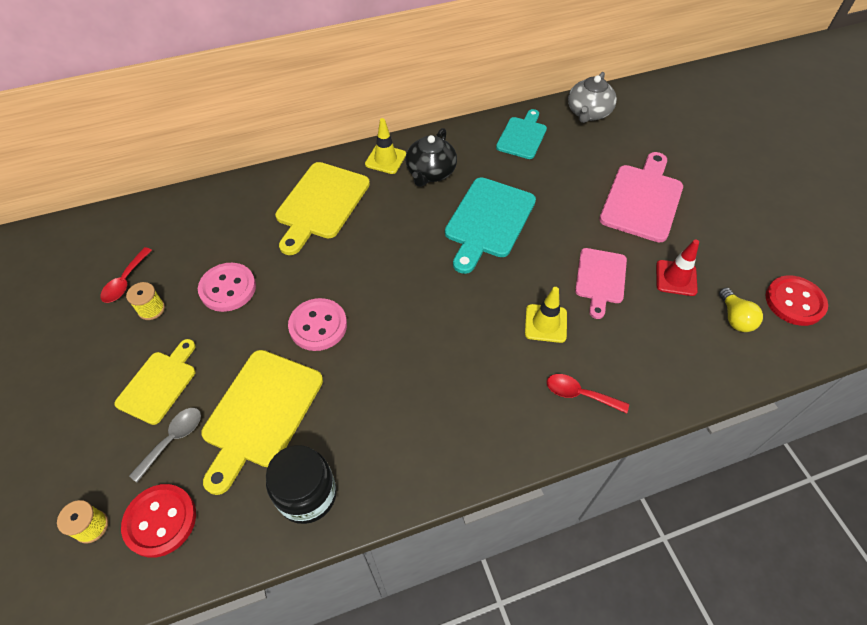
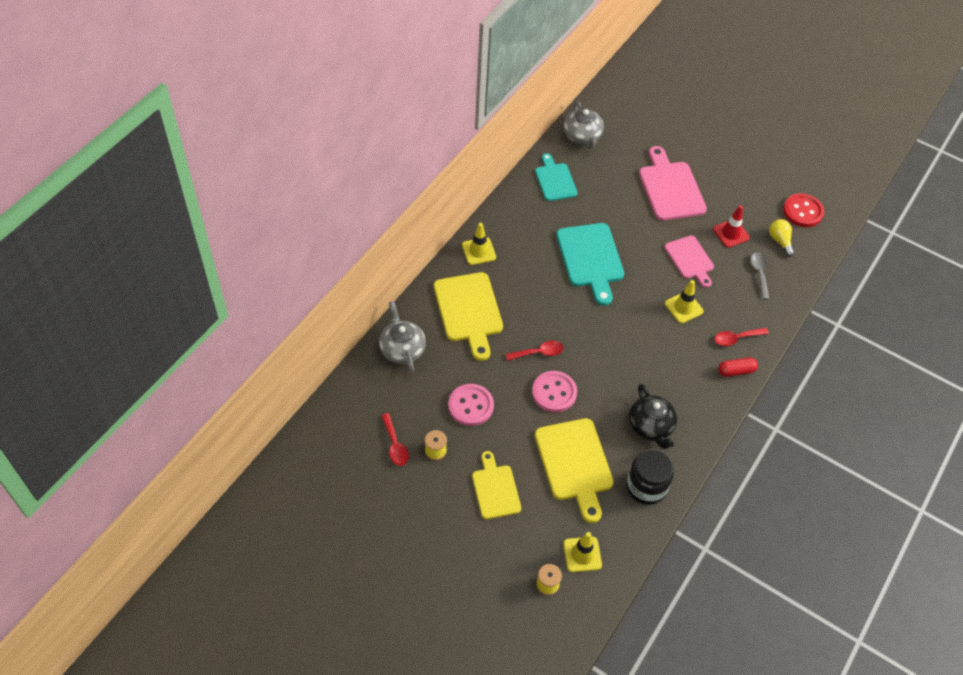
camera: 40 degrees left, 0 degrees up
(160, 521) = (582, 554): red button -> yellow traffic cone
(173, 440) = (540, 512): grey spoon -> grey spoon (759, 274)
(228, 203) = (402, 349): none -> grey teapot
(344, 278) = (538, 353): none -> red spoon
(430, 172) = (520, 244): black teapot -> black teapot (650, 426)
(545, 431) = (736, 371): none -> red capsule
(734, 318) = (780, 241): yellow light bulb -> yellow light bulb turned 150 degrees counterclockwise

